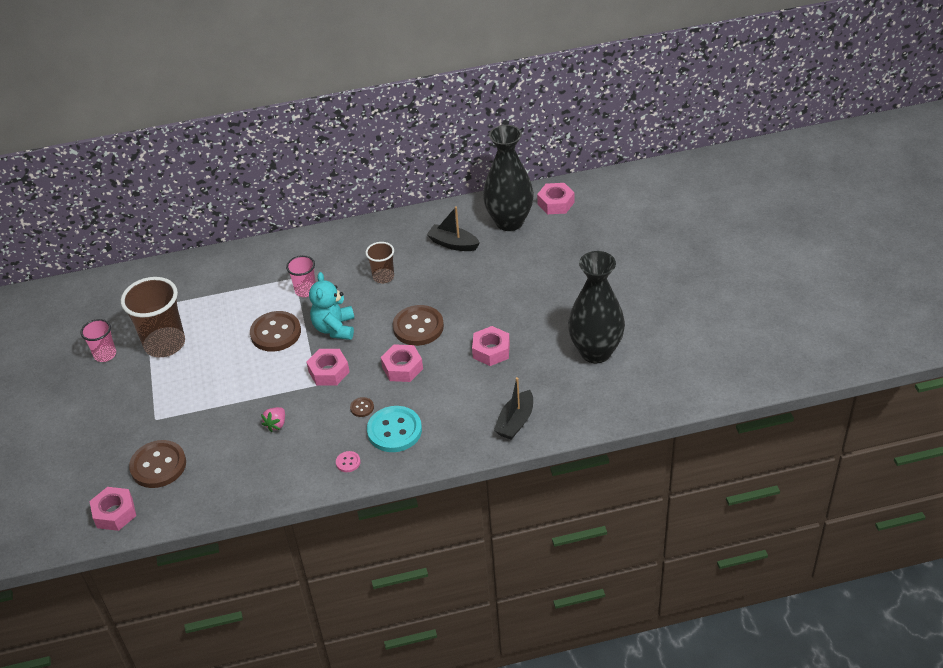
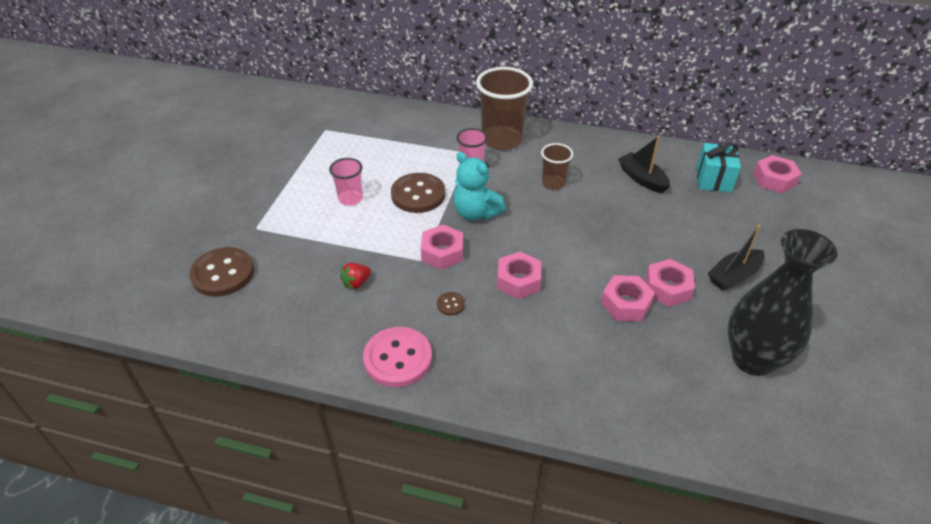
camera: 25 degrees right, 0 degrees up
(105, 355) = (262, 154): pink cup -> pink cup (350, 198)
(115, 513) = (149, 302): pink nut -> pink nut (667, 288)
(165, 344) = (316, 165): brown cup -> brown cup (502, 140)
(276, 424) = (356, 283): pink strawberry -> red strawberry
(335, 328) = (475, 213): turquoise teddy bear -> turquoise teddy bear turned 75 degrees counterclockwise
(348, 462) = (398, 358): pink button -> pink button, size x2.27
(394, 430) = (468, 346): turquoise button -> none
(418, 327) = (560, 245): brown button -> none
(509, 222) = (713, 179): black vase -> turquoise gift
(515, 422) = (611, 401): black boat -> black boat (734, 276)

